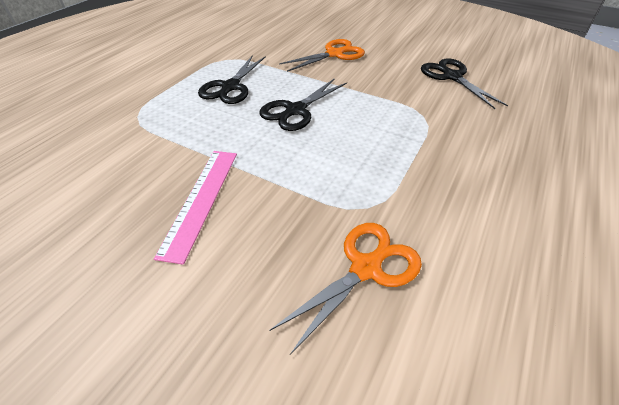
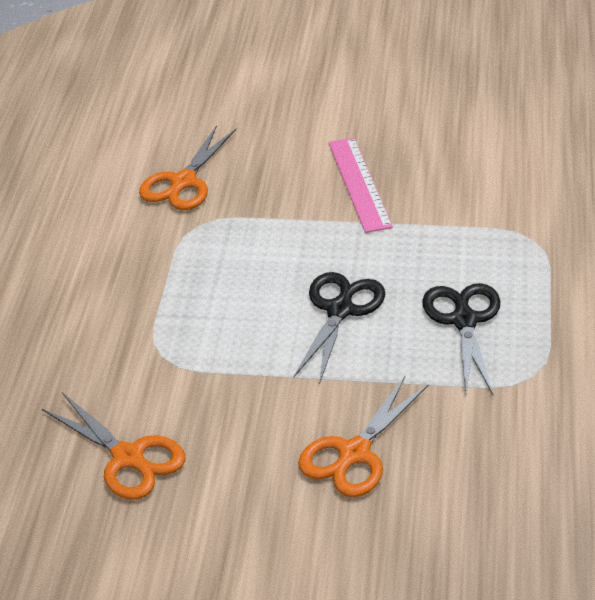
camera: 160 degrees right, 5 degrees down
(451, 76) = (129, 458): black scissors -> orange scissors

